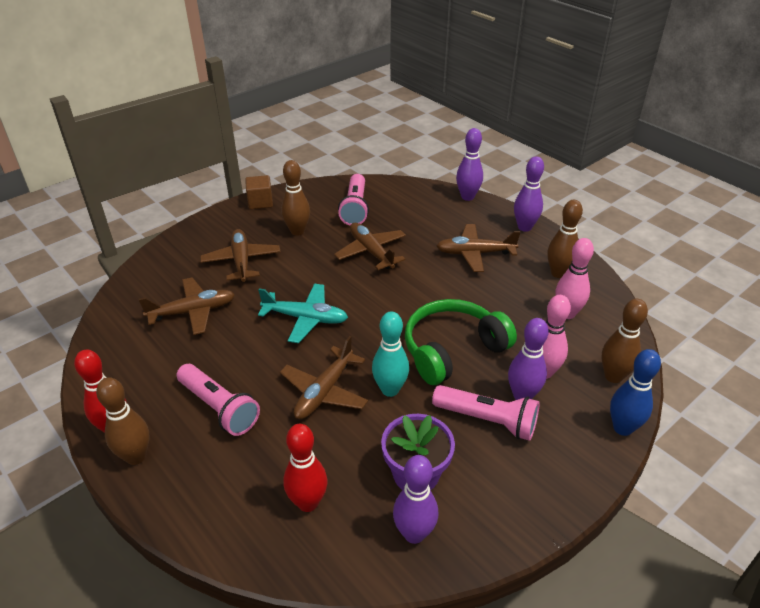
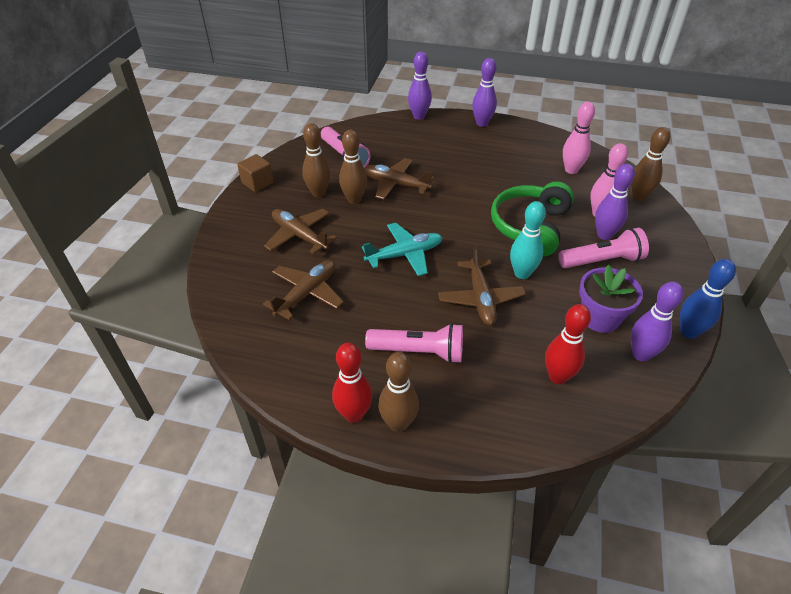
camera: 35 degrees left, 5 degrees up
(474, 253) = (470, 155): brown plane -> none
(558, 273) = (537, 146): brown bowling pin -> brown bowling pin (354, 199)
(622, 428) = (676, 225): blue bowling pin -> blue bowling pin (689, 332)

